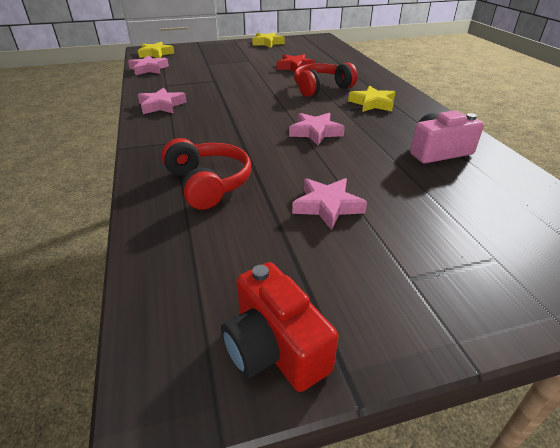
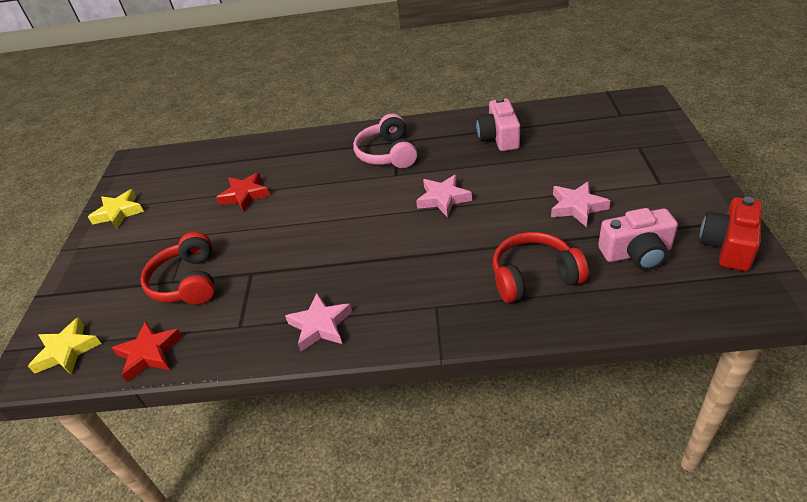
camera: 70 degrees left, 5 degrees up
(149, 69) = (149, 353): pink star -> red star
(249, 251) = (636, 253): none -> pink camera
(274, 347) = (728, 246): red camera -> red camera turned 135 degrees clockwise
(321, 88) = (329, 182): red headphones -> red headphones (188, 282)
(372, 103) = (388, 154): yellow star -> pink headphones

